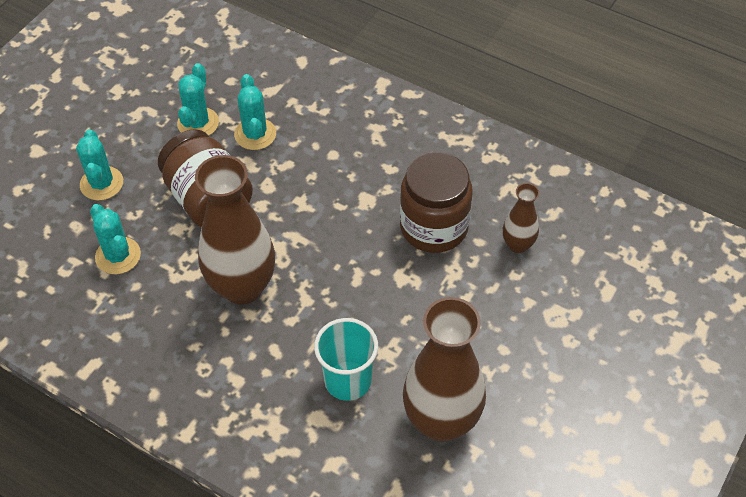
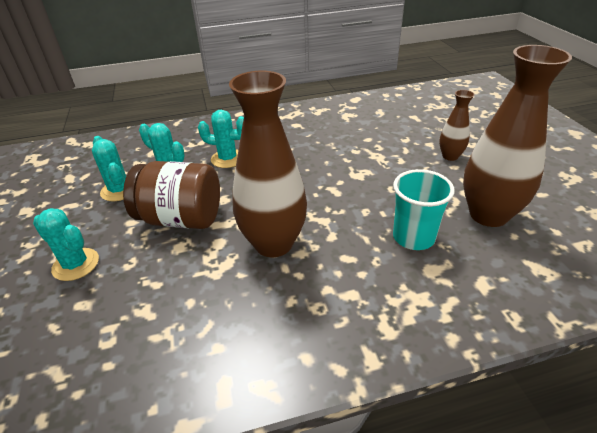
camera: 45 degrees left, 15 degrees down
(118, 256) = (148, 295): turquoise cactus -> turquoise cactus (227, 159)
(434, 227) = (337, 147): brown jar -> none
(518, 245) = (386, 129): brown vase -> brown vase (450, 156)

